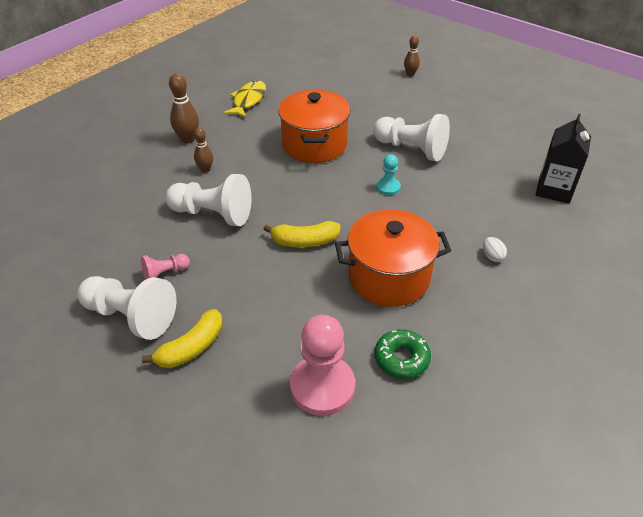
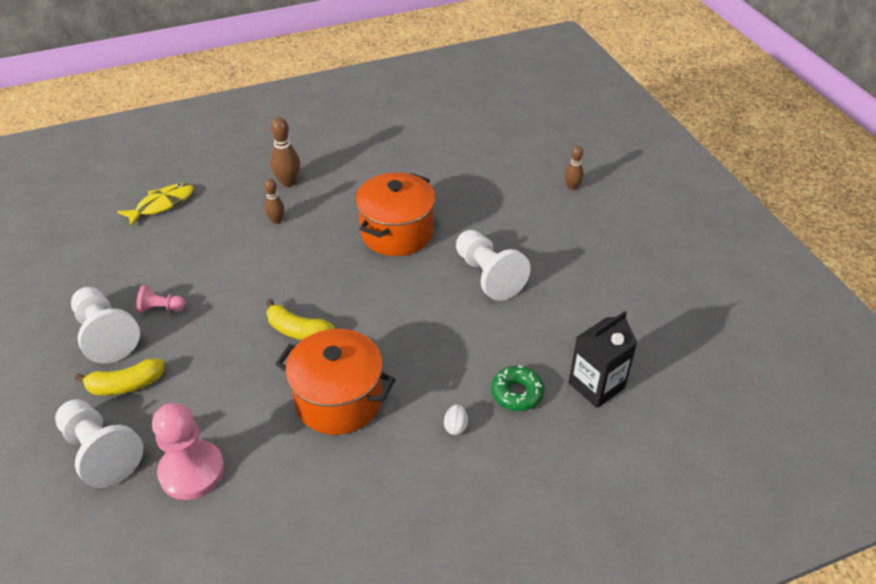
camera: 30 degrees right, 0 degrees up
(213, 214) = (245, 268): white pawn -> white pawn (100, 452)
(248, 100) = (378, 159): yellow fish -> yellow fish (162, 205)
(388, 187) = (424, 308): turquoise pawn -> none
(401, 358) = (277, 481): green donut -> green donut (517, 393)

